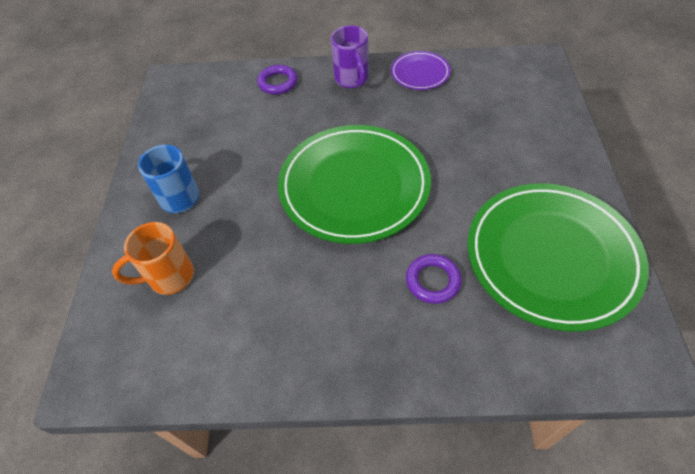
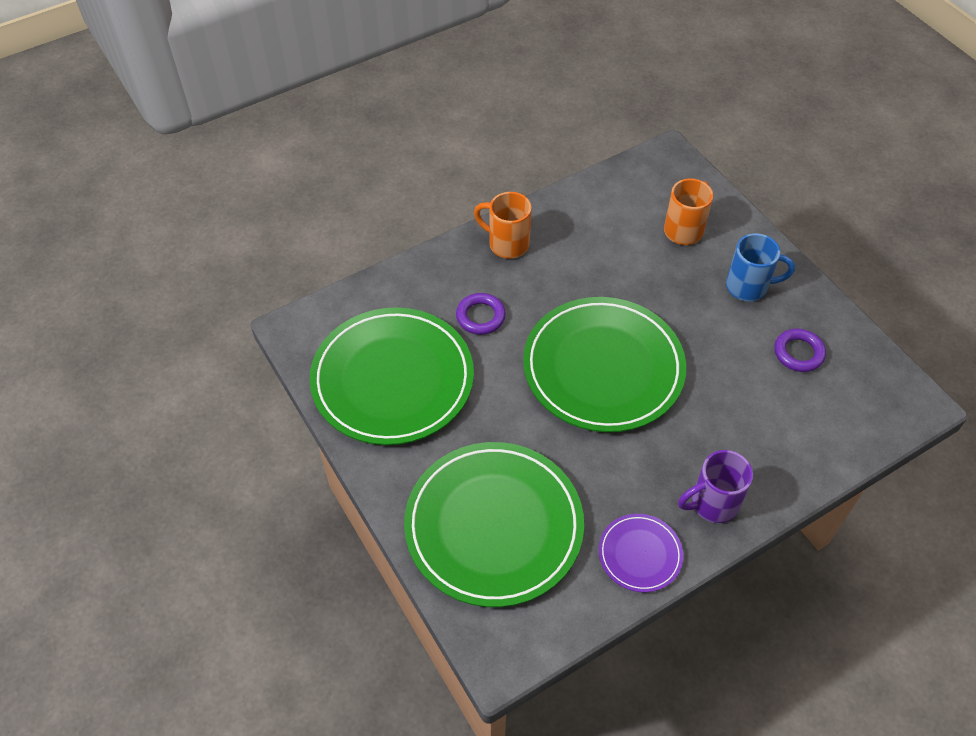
camera: 145 degrees right, 0 degrees up
(278, 83) = (792, 457): purple ring -> purple ring (798, 353)
(352, 79) = (712, 504): purple mug -> purple mug turned 60 degrees counterclockwise
(353, 355) = (507, 244): none -> orange mug
(510, 119) = (494, 526): none -> green plate

